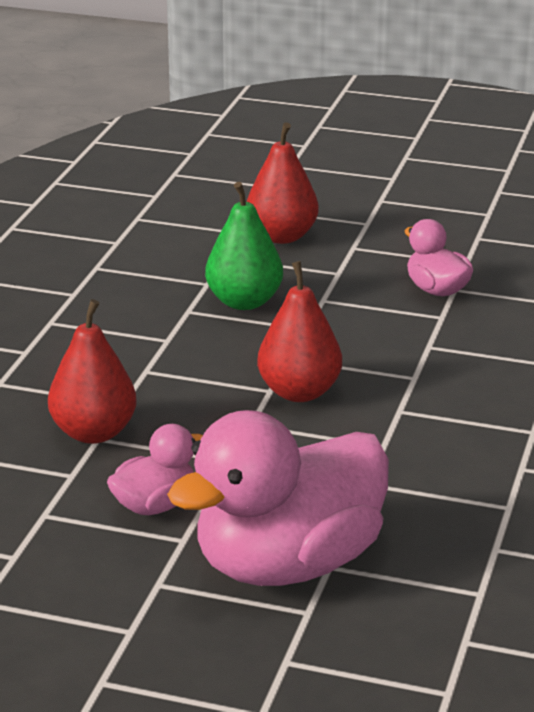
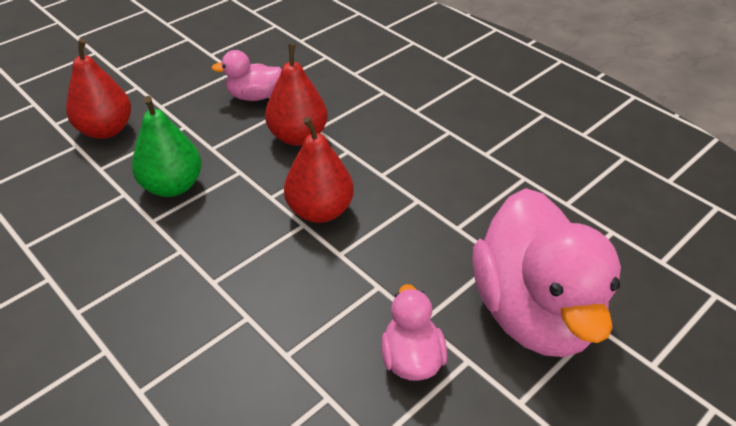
camera: 60 degrees left, 15 degrees up
(94, 433) = (277, 355): red pear -> red pear (298, 136)

